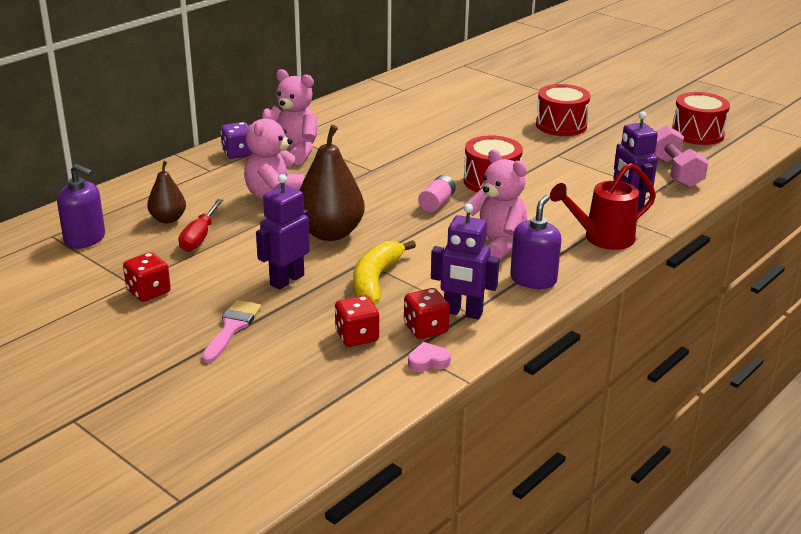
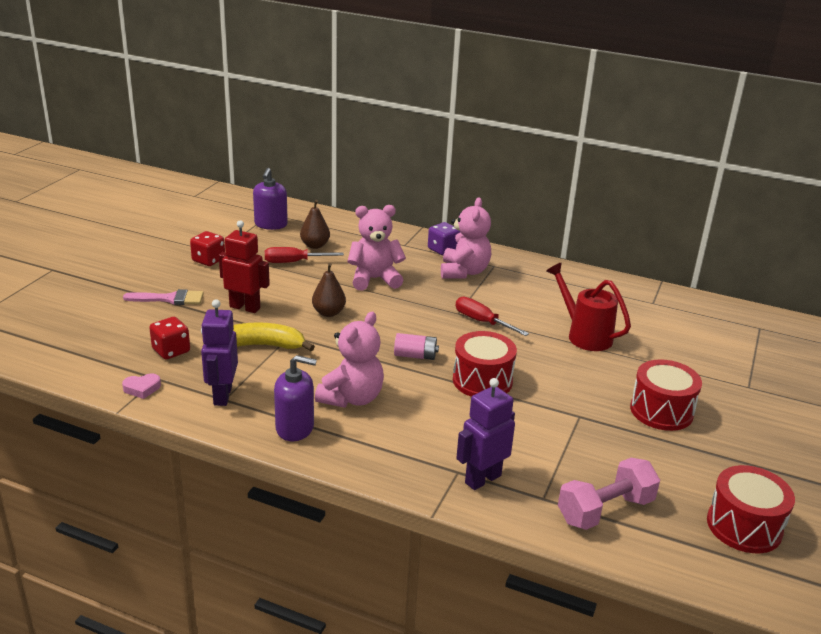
camera: 70 degrees right, 0 degrees up
(286, 280) = (245, 307): purple robot -> red robot
(330, 233) = (328, 313): brown pear -> brown pear, size x0.56
(394, 162) = (482, 322): none -> red screwdriver
(425, 329) = (191, 380): red dice -> none
(428, 361) = (142, 388): pink heart -> pink heart turned 105 degrees clockwise
(602, 238) = (400, 465): red watering can -> red watering can (584, 335)

